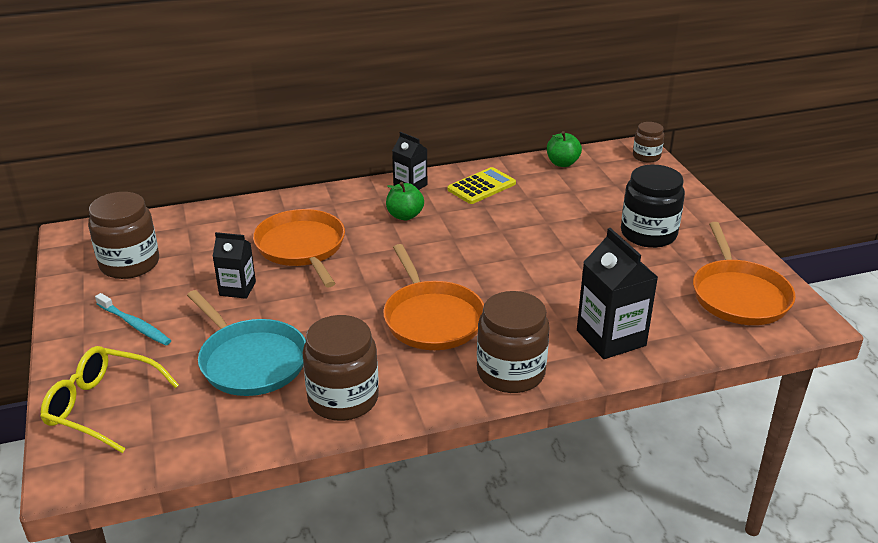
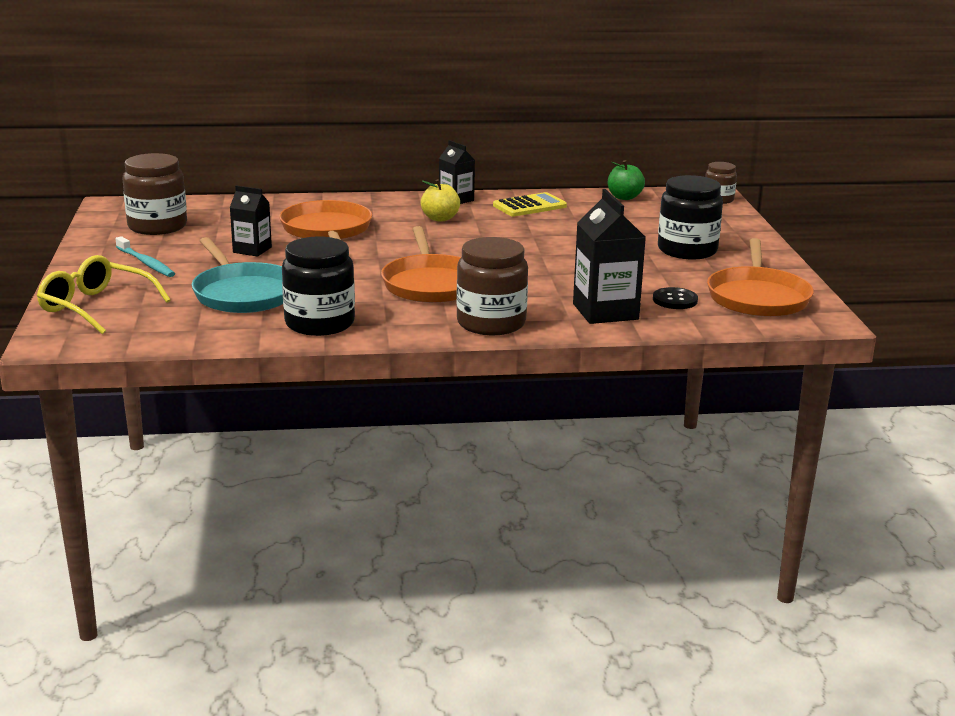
camera: 10 degrees right, 10 degrees down
(343, 399) = (319, 323): brown jar -> black jar
(405, 215) = (440, 218): green apple -> yellow apple
(667, 311) = (675, 300): none -> black button

